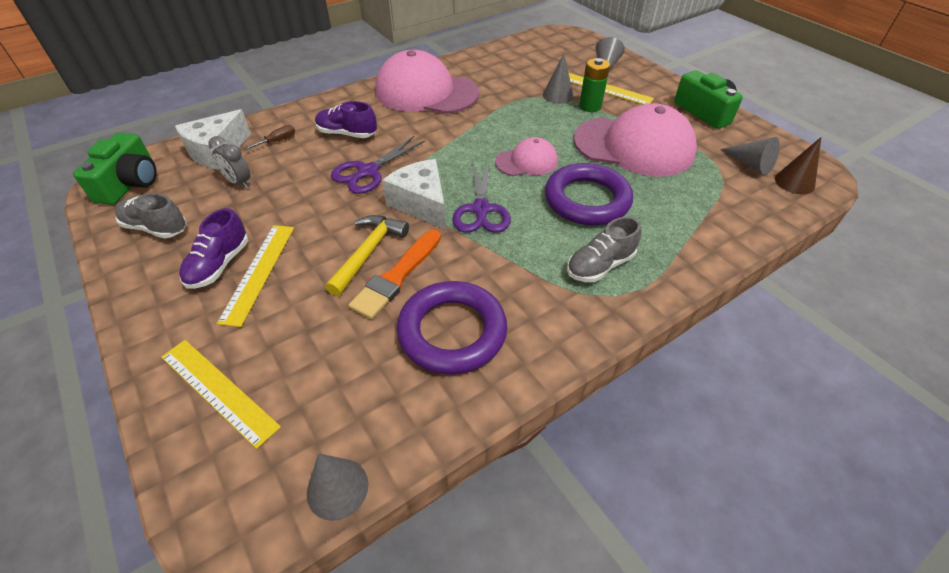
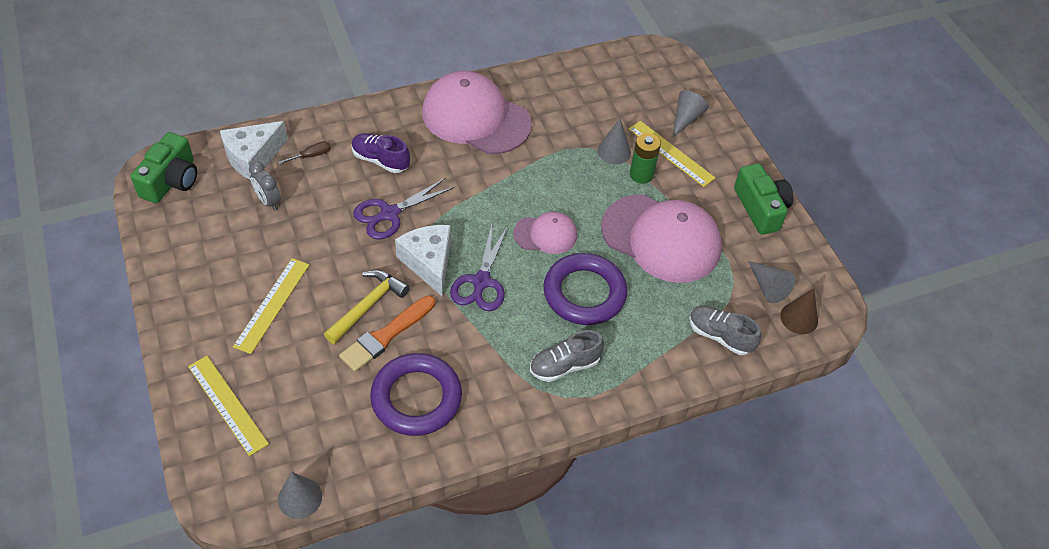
camera: 10 degrees right, 5 degrees up
(156, 228) = (191, 238): grey shoe -> grey shoe (720, 336)
(219, 265) = (241, 289): purple shoe -> none

